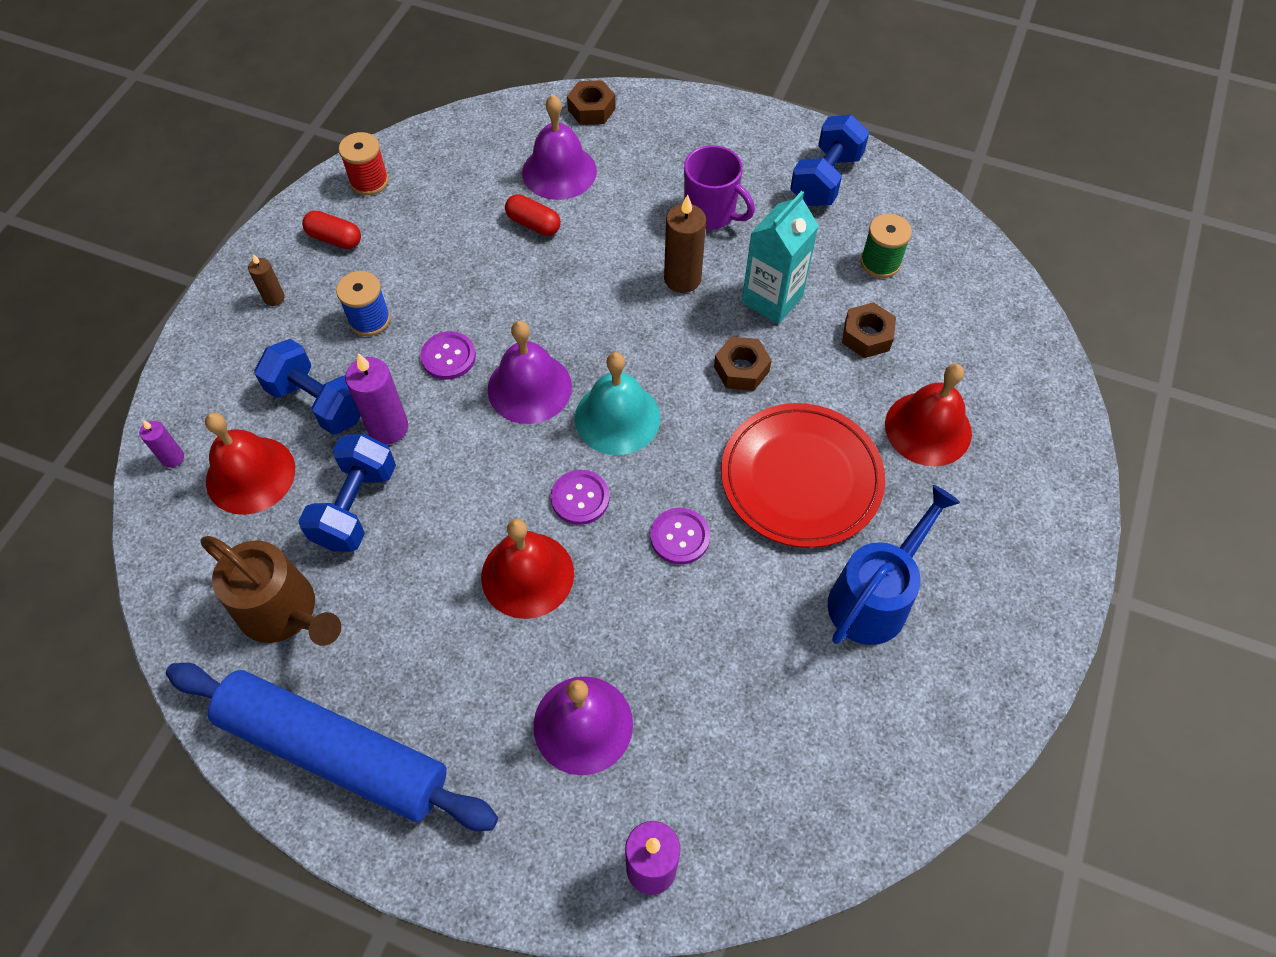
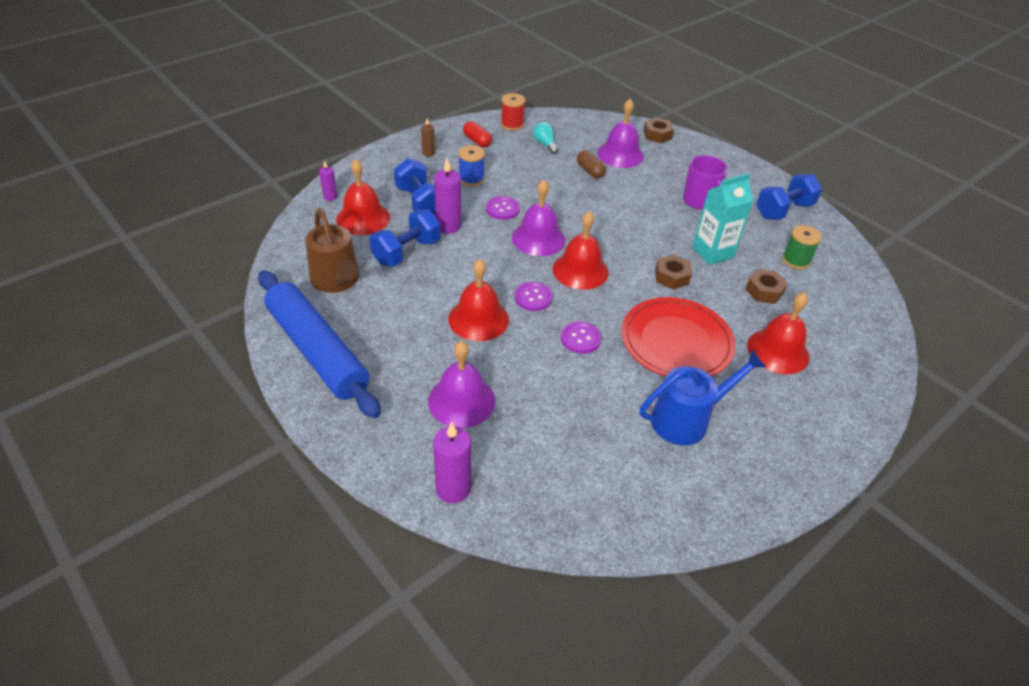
camera: 25 degrees right, 15 degrees down
(440, 200) = (545, 144): none -> turquoise light bulb
(533, 224) = (590, 171): red capsule -> brown capsule
(617, 417) = (580, 270): turquoise bell -> red bell
(682, 279) = (662, 224): brown candle -> none

